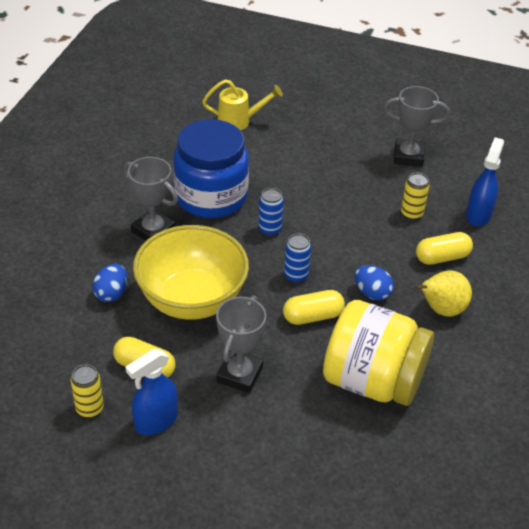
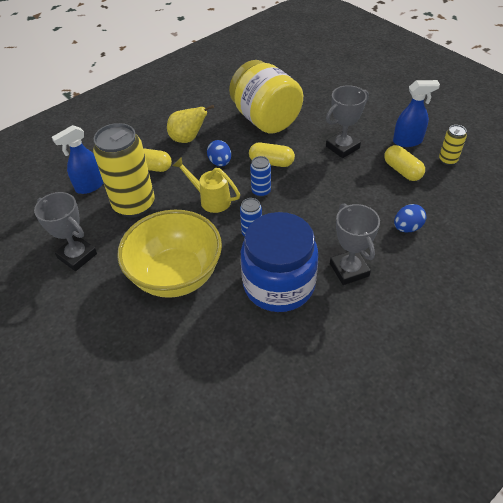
camera: 145 degrees left, 5 degrees up
(192, 300) = (347, 201): yellow bowl -> yellow bowl (176, 275)
(239, 121) = (186, 371): yellow watering can -> yellow watering can (211, 199)
(411, 213) = (134, 205): yellow can -> yellow can, size x2.19

